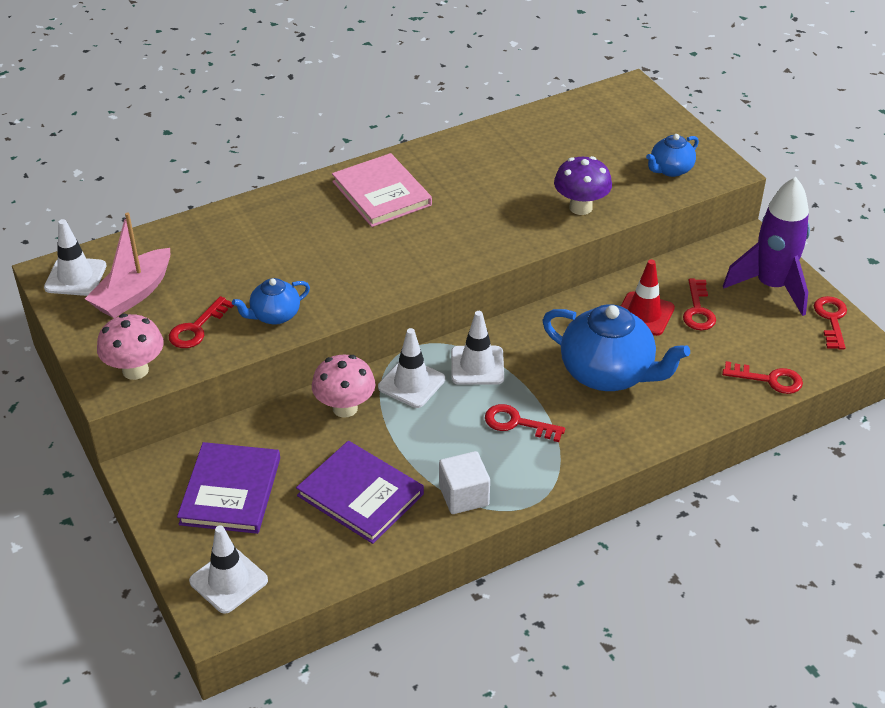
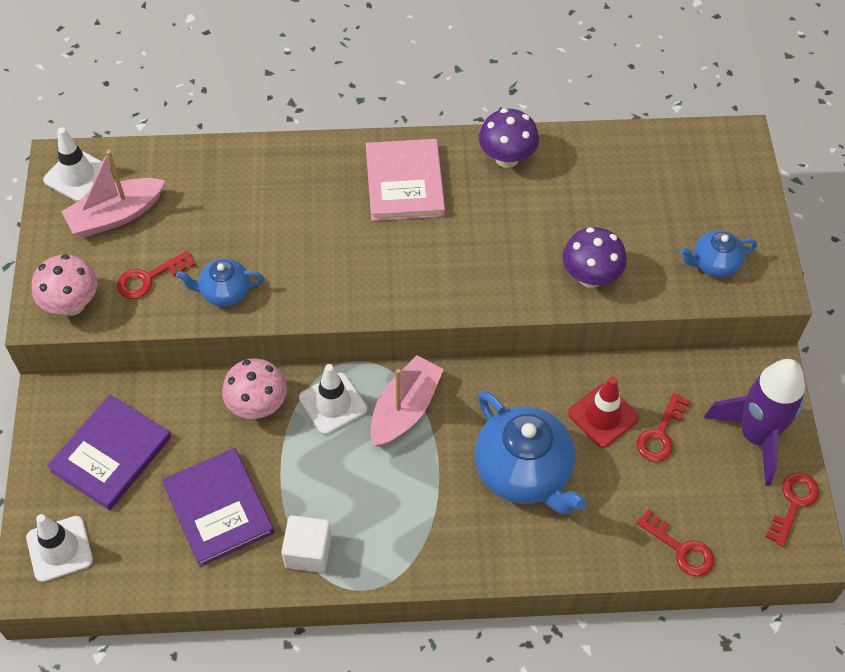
camera: 25 degrees right, 15 degrees up
(456, 152) = (506, 158): none -> purple mushroom
(477, 365) = (405, 409): white traffic cone -> pink boat
(517, 423) = (403, 492): red key -> none

